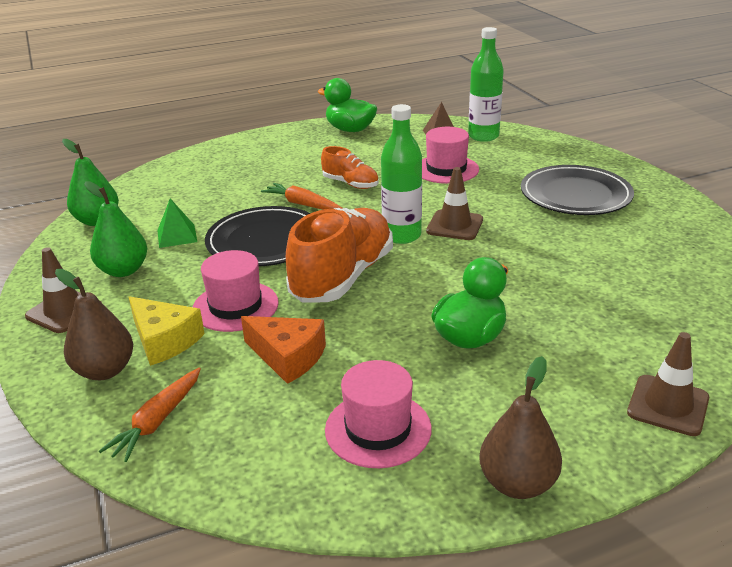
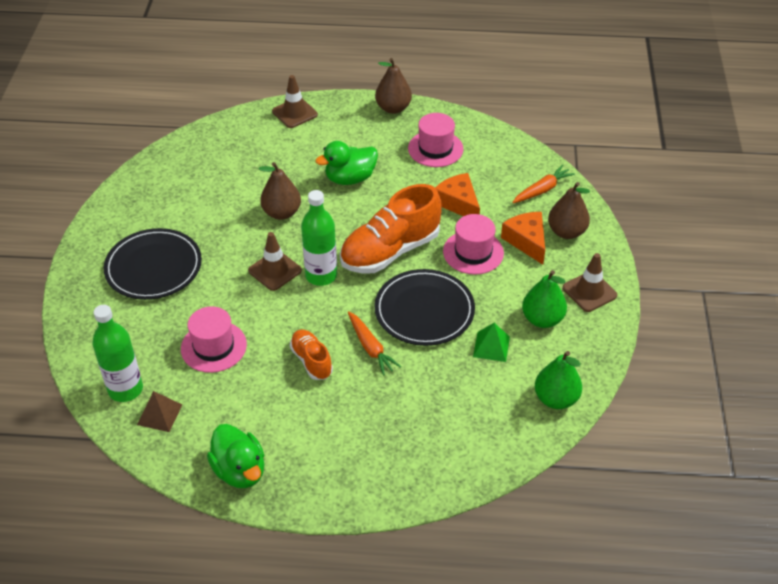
camera: 155 degrees left, 15 degrees up
(164, 340) = (526, 241): yellow cheese -> orange cheese
(511, 272) = (281, 213): none -> brown pear

